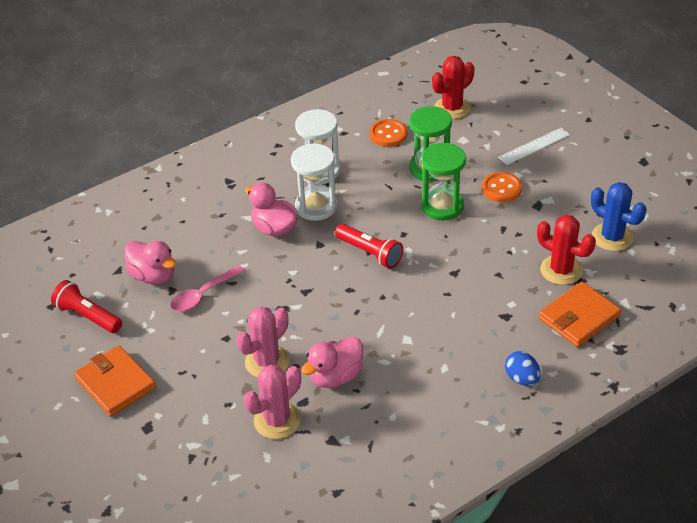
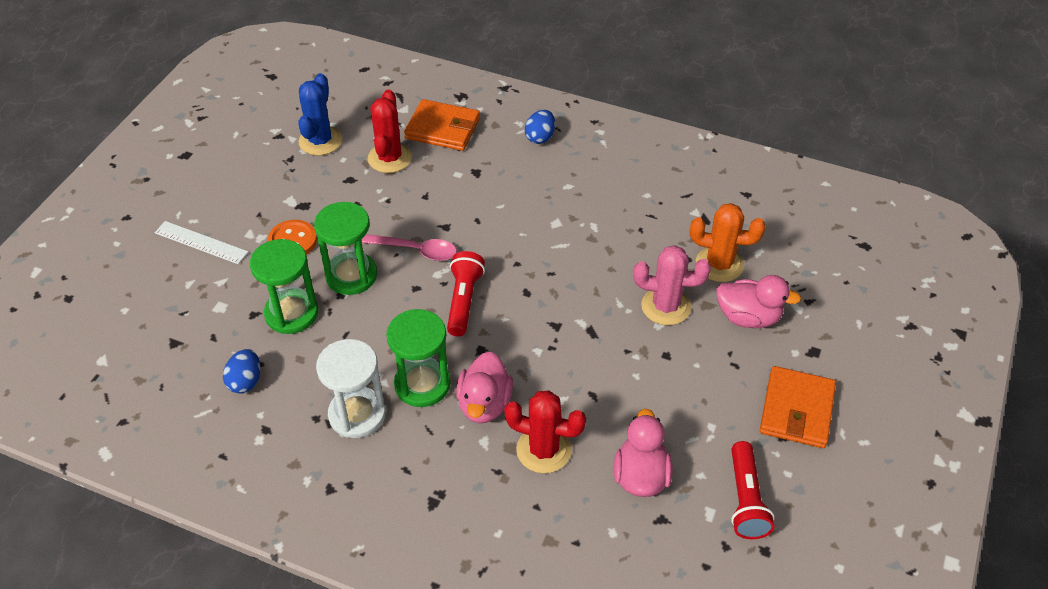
camera: 125 degrees left, 5 degrees up
(203, 294) = (629, 410): pink spoon -> pink spoon (416, 250)
(277, 420) = (719, 264): pink cactus -> orange cactus
(316, 206) = (422, 384): white hourglass -> green hourglass
(335, 376) = (639, 250): pink duck -> pink duck (748, 317)
(388, 134) = (245, 381): orange button -> blue egg
(452, 108) = (158, 343): red cactus -> red cactus (543, 450)

